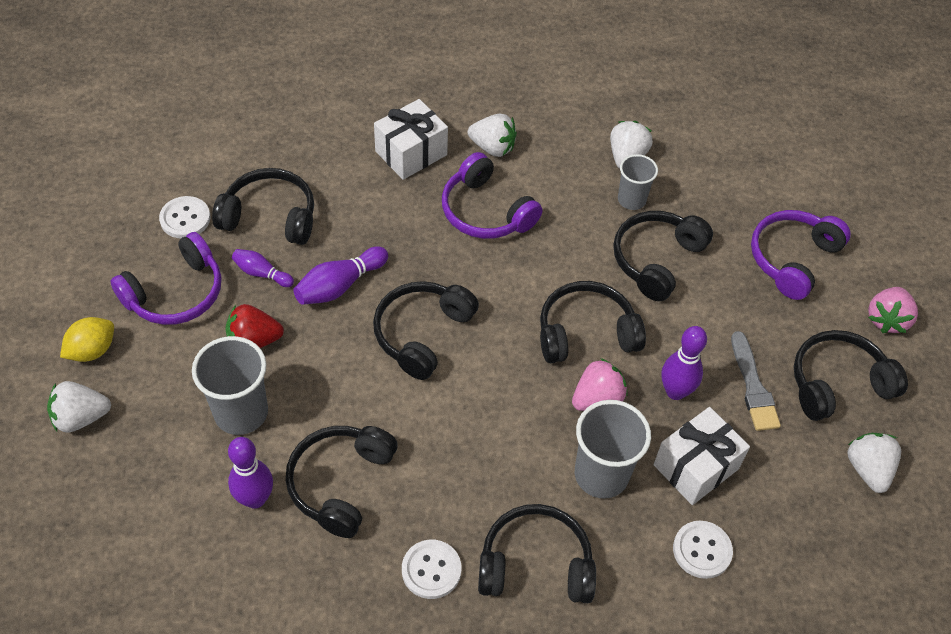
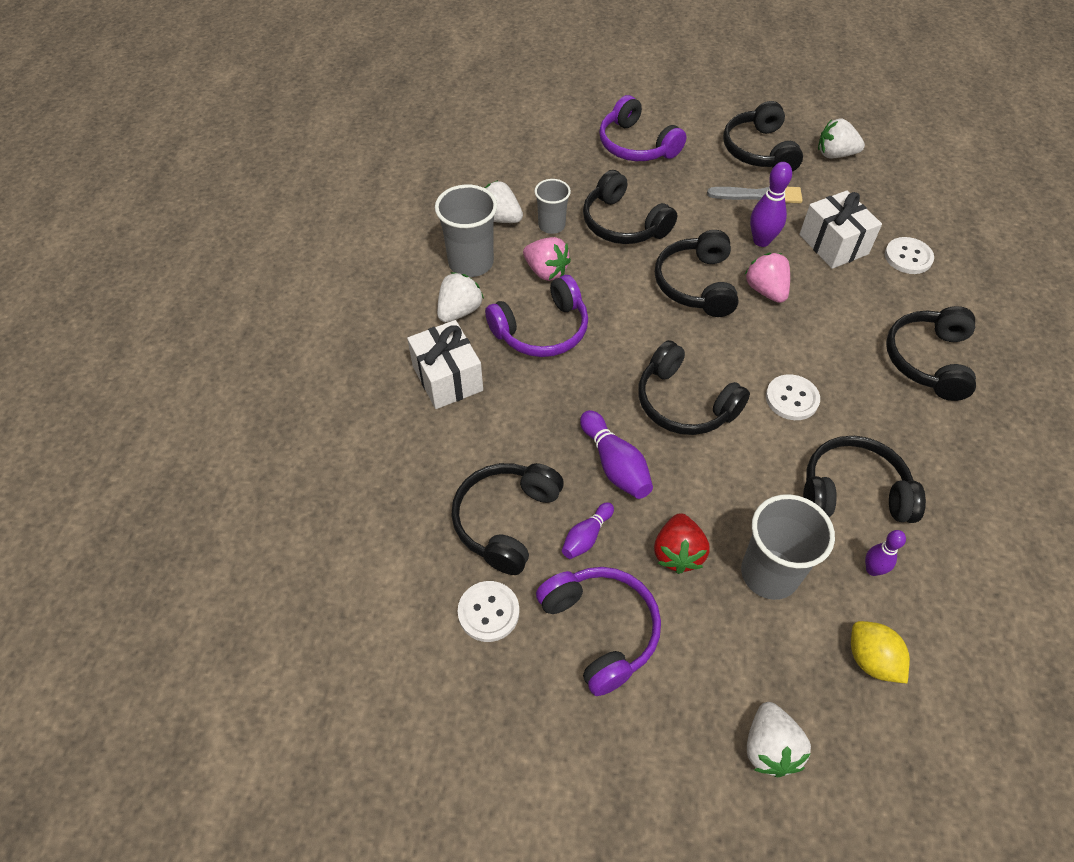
camera: 75 degrees left, 0 degrees up
(92, 350) = (674, 732): yellow lemon -> yellow lemon (871, 660)
(255, 499) = (872, 569): purple bowling pin -> purple bowling pin, size x0.63
(341, 483) = (853, 492): black headphones -> black headphones turned 150 degrees clockwise
(431, 570) = (939, 434): white button -> white button (792, 398)
(601, 474) = (841, 302): grey cup -> grey cup (471, 263)
(886, 319) = (702, 112): pink strawberry -> pink strawberry (546, 271)

